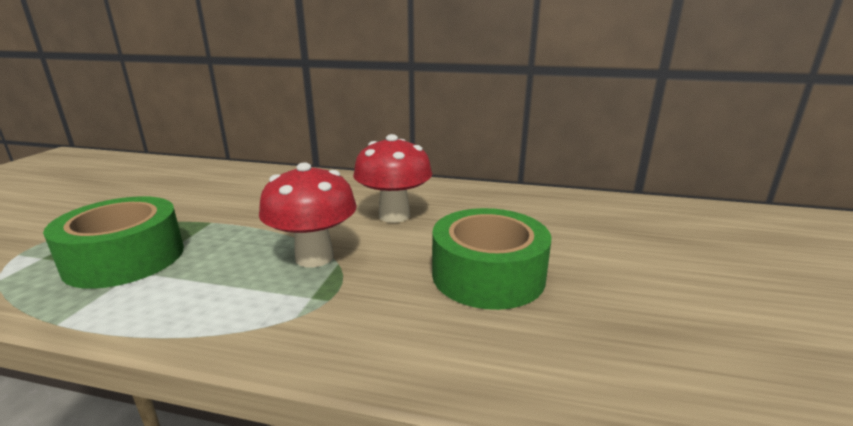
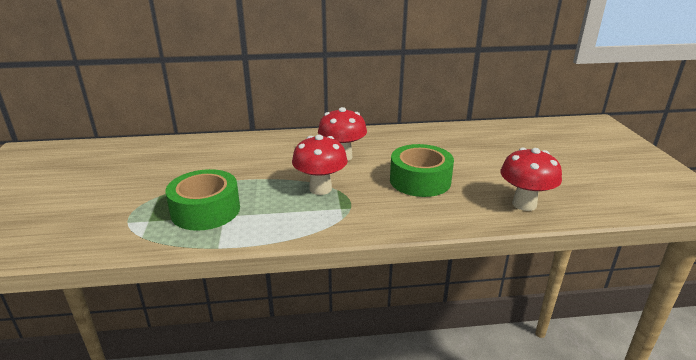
camera: 20 degrees left, 5 degrees up
(686, 373) = (524, 204): none -> red mushroom

